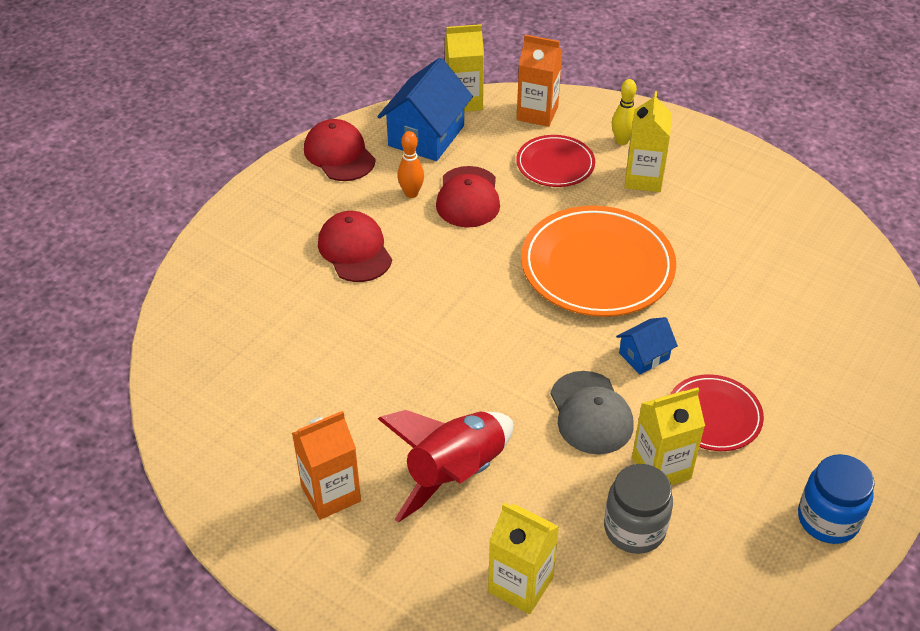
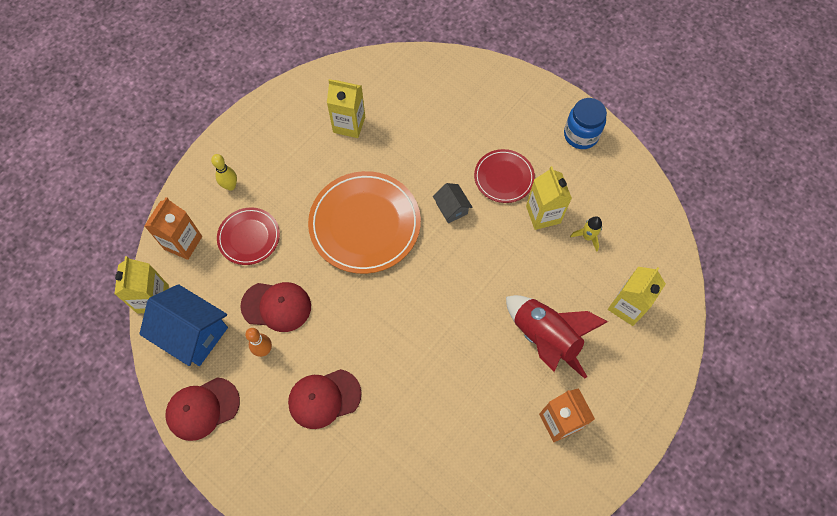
camera: 85 degrees left, 20 degrees up
(591, 413) = (498, 248): grey cap -> none
(634, 529) = (587, 237): grey jar -> yellow rocket
(643, 178) = (277, 178): yellow carton -> yellow carton (349, 124)
(644, 356) = (451, 208): blue house -> grey house

